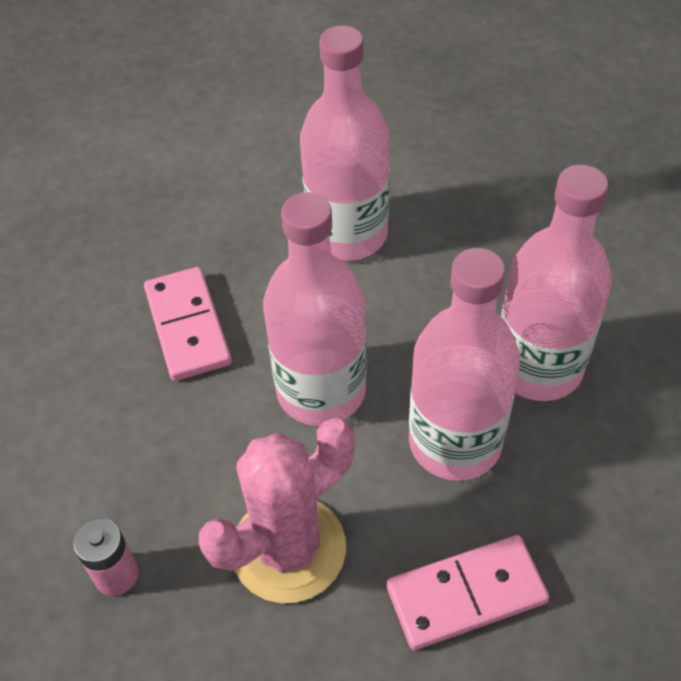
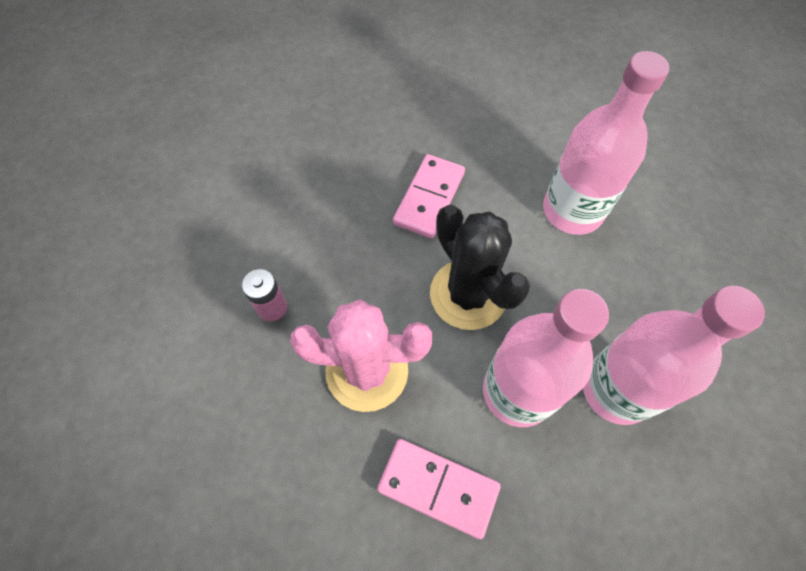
camera: 40 degrees right, 10 degrees up
(321, 390) = (468, 294): pink bottle -> black cactus

